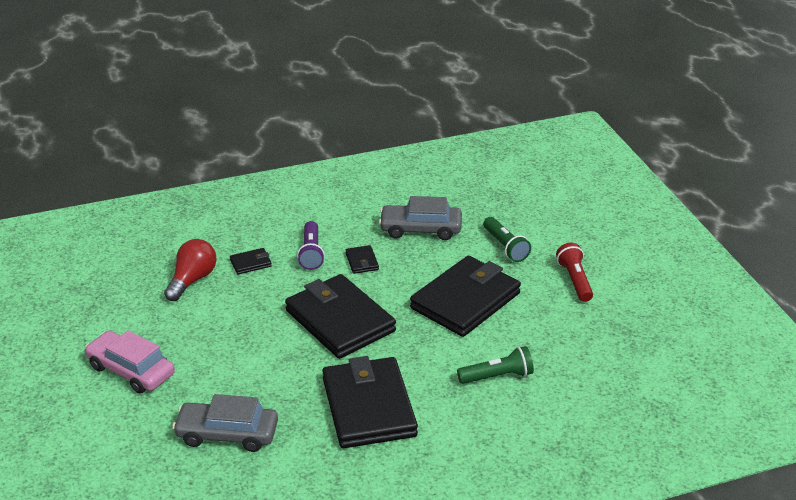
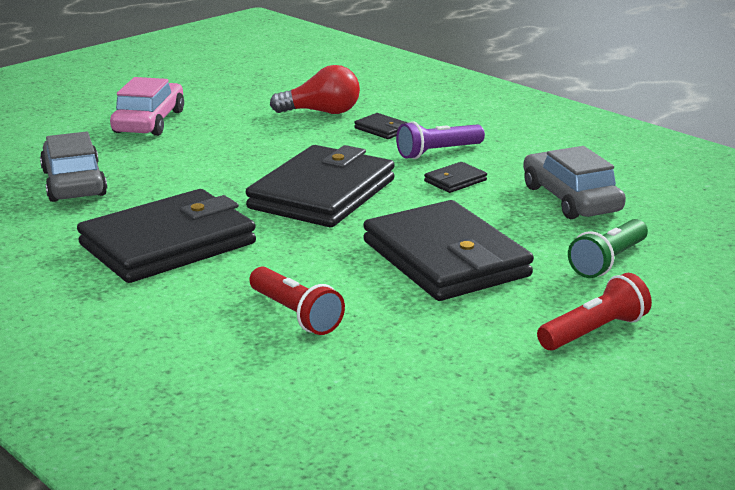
camera: 65 degrees right, 10 degrees down
(465, 301) = (445, 259): black wallet -> black wallet turned 45 degrees clockwise
(497, 376) = (295, 314): green flashlight -> red flashlight

